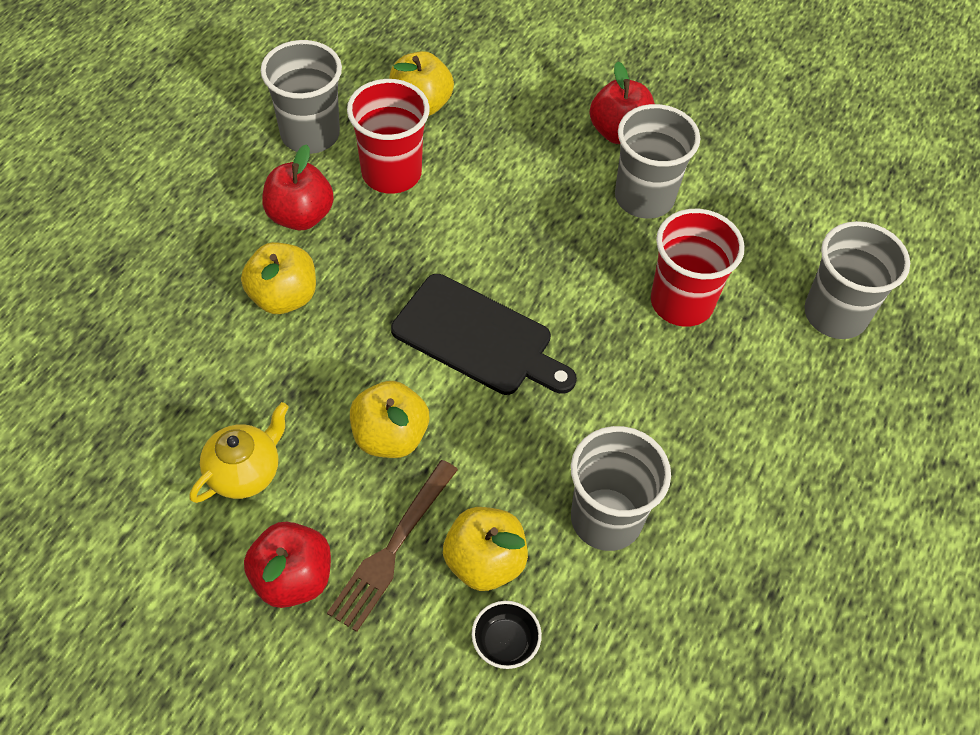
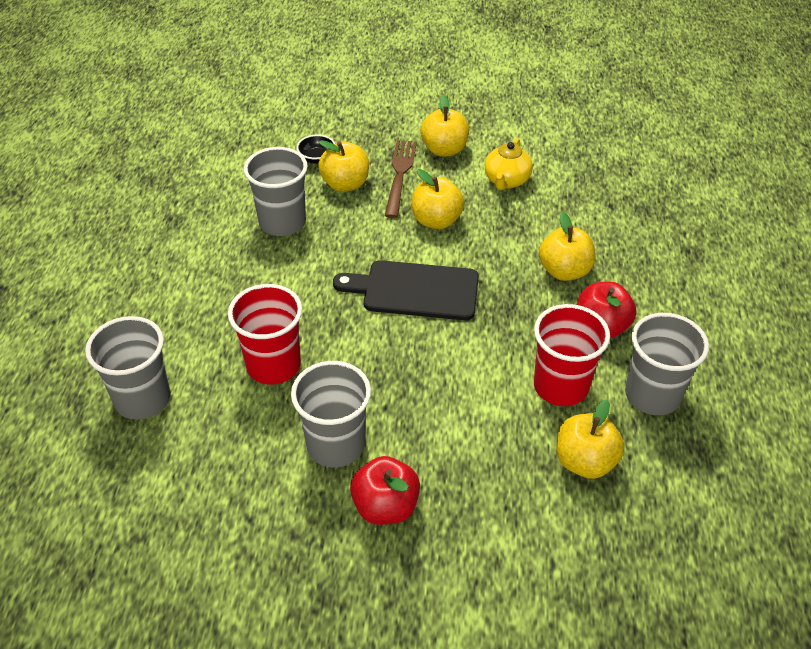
camera: 160 degrees right, 10 degrees down
(293, 578) = (444, 150): red apple -> yellow apple

